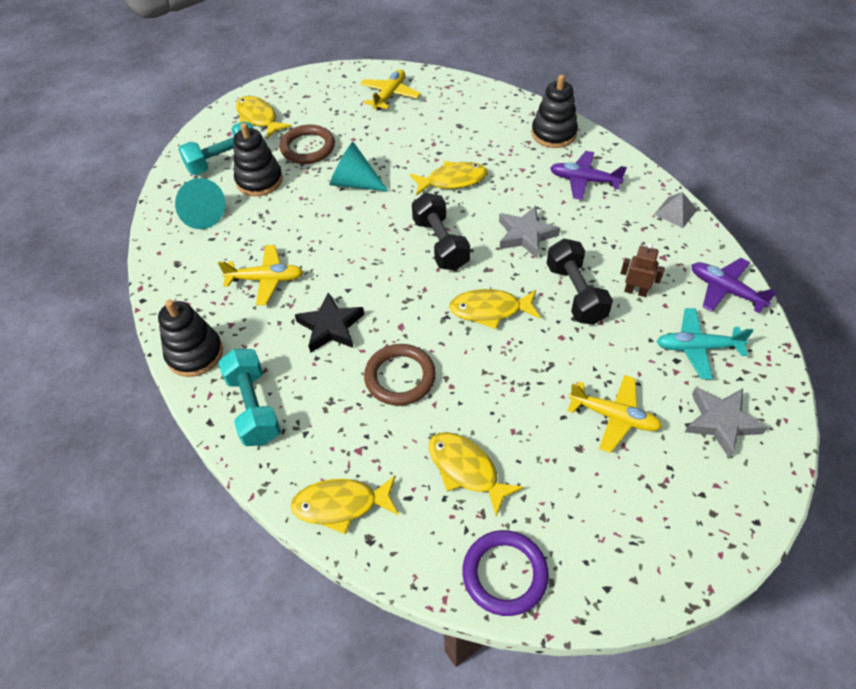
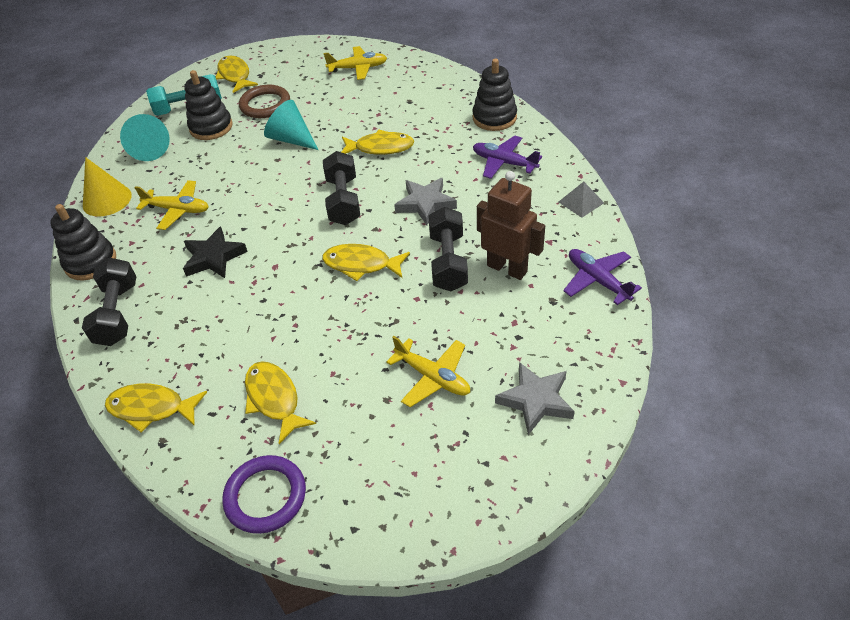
camera: 15 degrees right, 5 degrees down
(179, 280) = (107, 200): none -> yellow cone
(254, 407) = (118, 314): turquoise dumbbell -> black dumbbell
(389, 95) = (358, 68): yellow plane -> yellow plane turned 45 degrees clockwise
(400, 377) = (253, 309): brown ring -> none
(635, 291) = (507, 268): brown robot -> brown robot, size x1.78
(697, 348) = (544, 328): turquoise plane -> none

